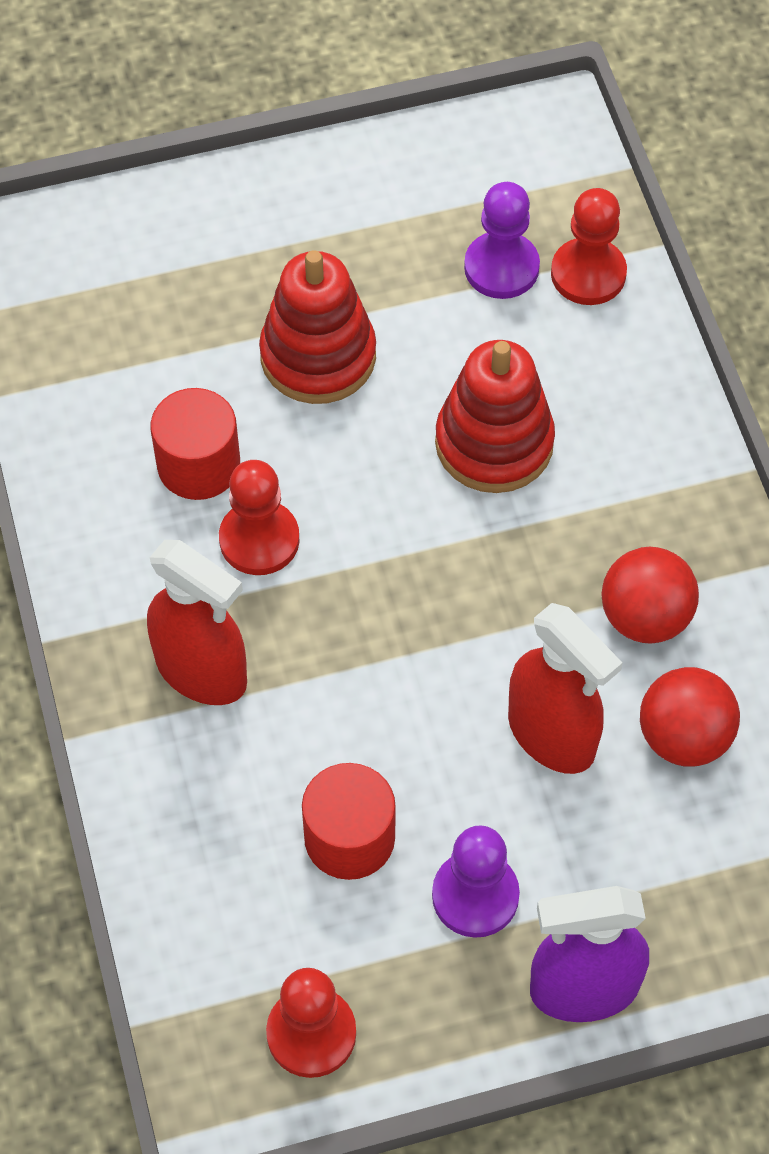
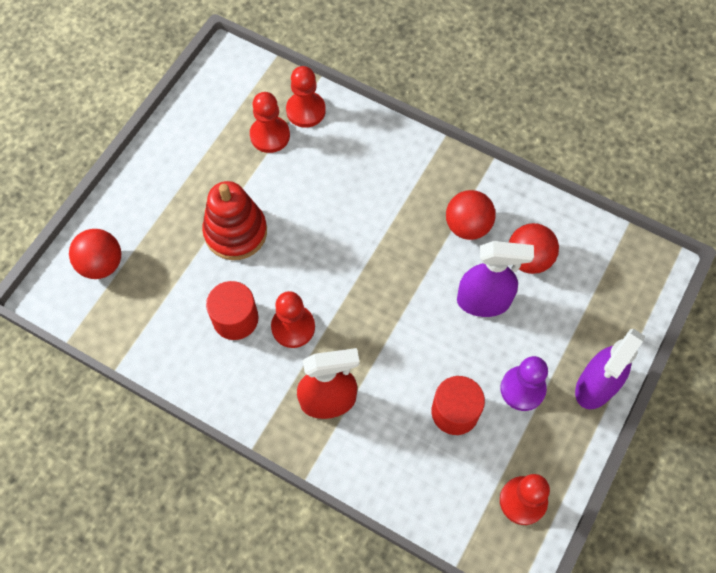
camera: 45 degrees left, 5 degrees up
(110, 255) = (101, 264): none -> red ball
(494, 443) = (342, 208): red stacking toy -> none
(501, 267) = (270, 135): purple pawn -> red pawn
(552, 735) = (483, 302): red spray bottle -> purple spray bottle

